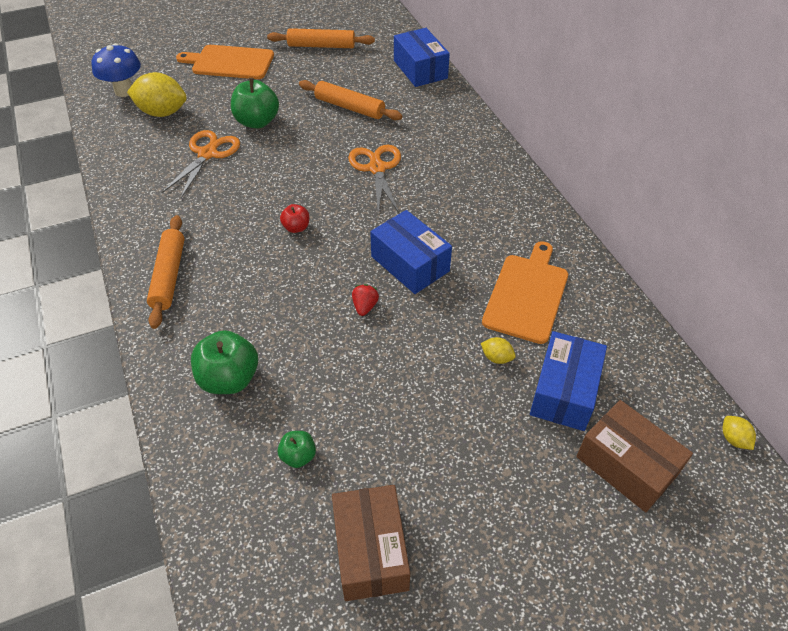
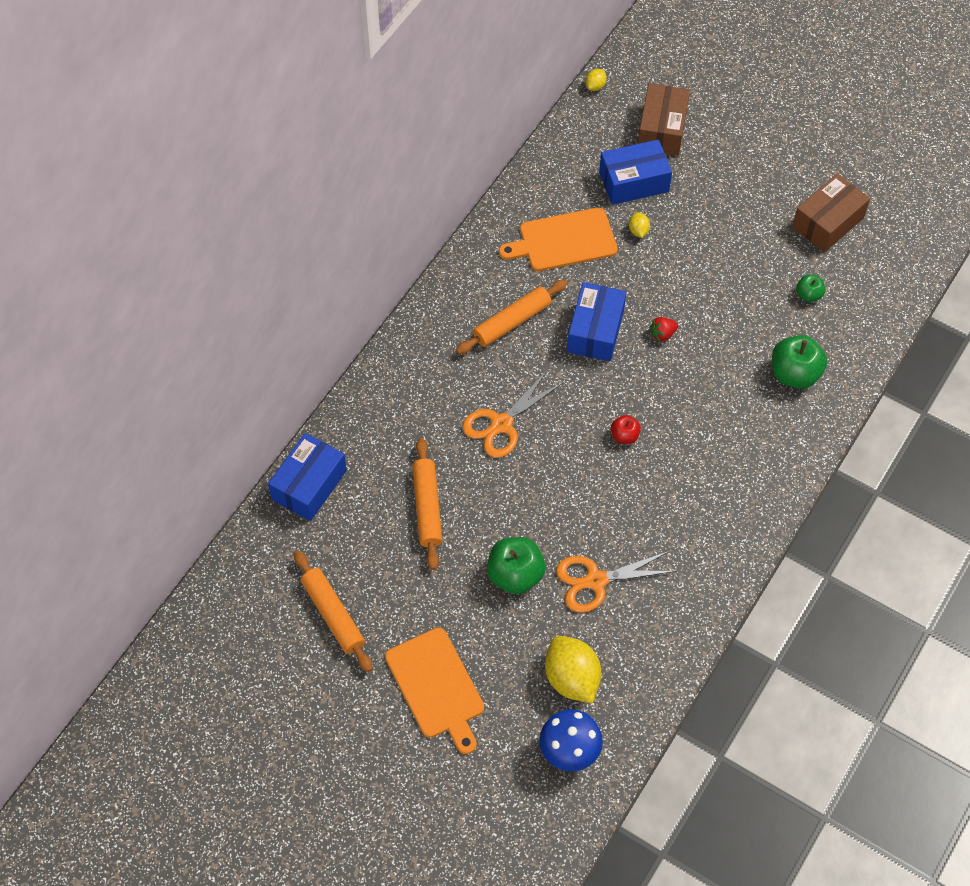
camera: 125 degrees left, 10 degrees up
(169, 276) = (750, 488): orange rolling pin -> orange rolling pin (512, 322)

